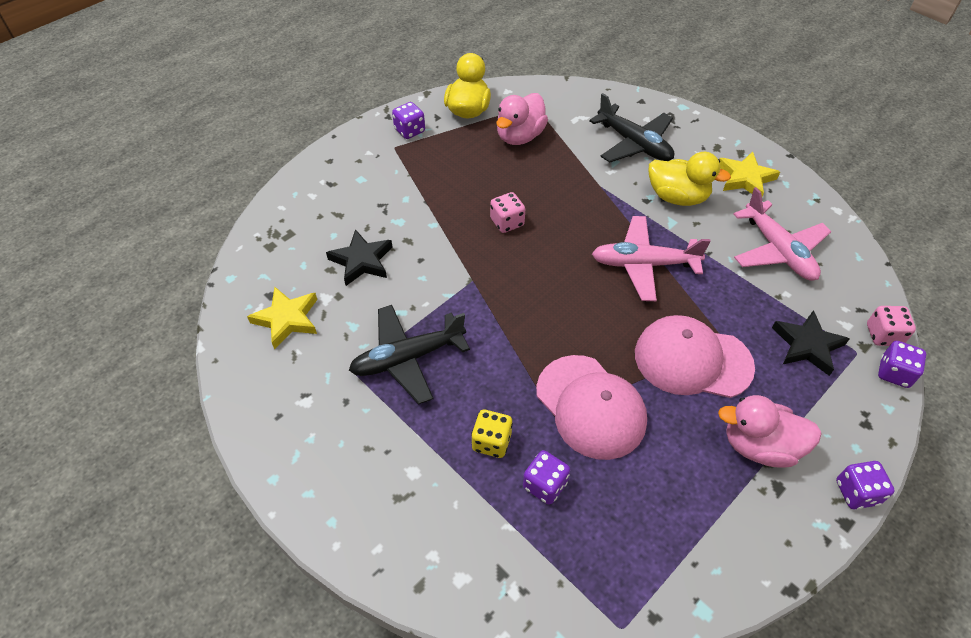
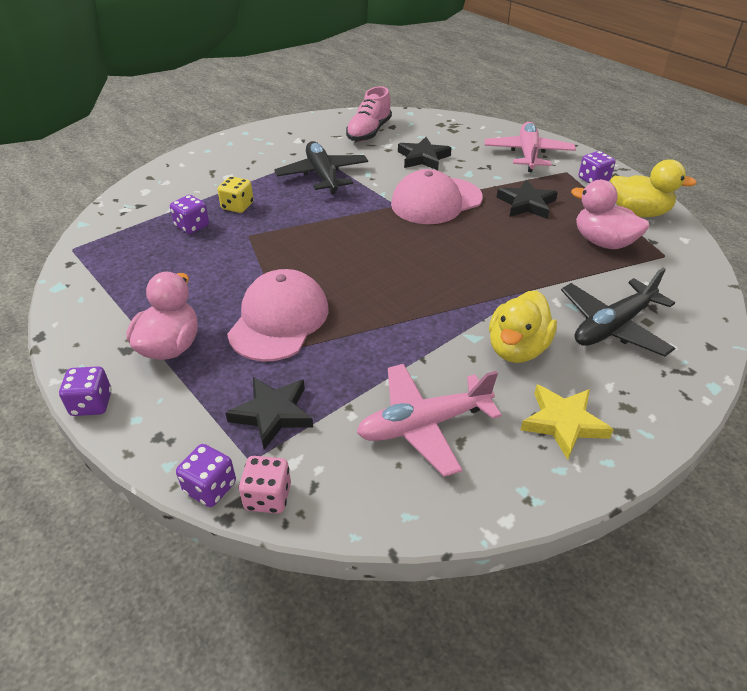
camera: 95 degrees right, 10 degrees down
(287, 319) = (369, 132): yellow star -> pink shoe
(460, 179) = (526, 204): none -> black star
(507, 222) = (468, 226): pink dice -> none
(590, 406) = (250, 254): pink cap -> pink cap (436, 201)
(644, 264) = (408, 306): pink plane -> pink plane (528, 154)

